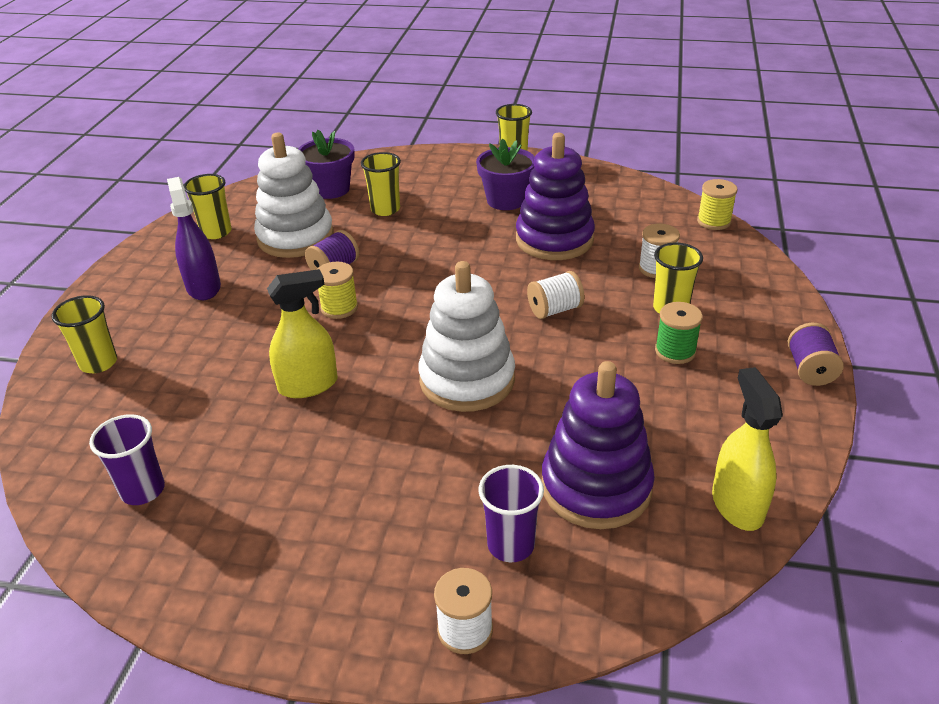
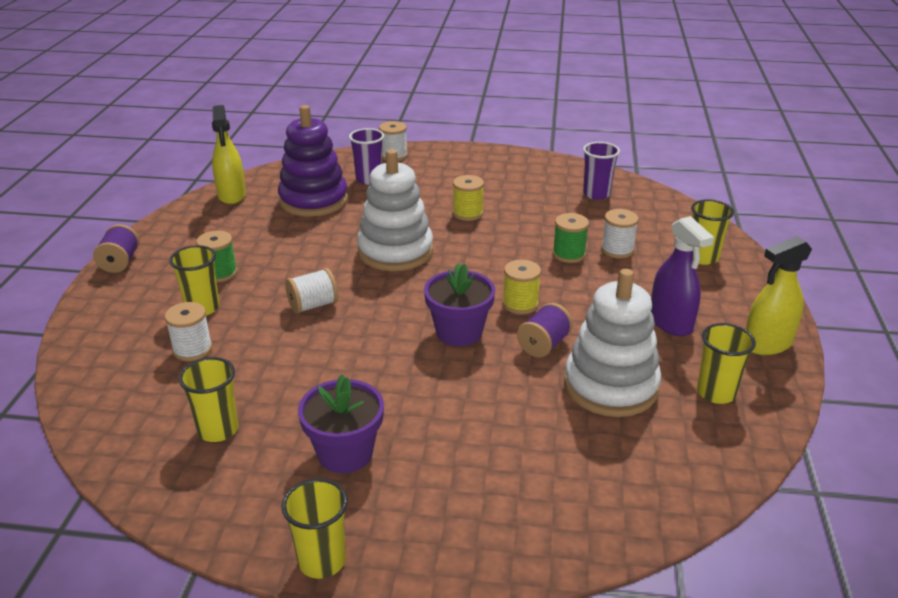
camera: 175 degrees right, 5 degrees down
(191, 376) = (617, 250): none -> white spool
(254, 371) = (568, 254): none -> green spool
(308, 385) = (520, 246): yellow spray bottle -> yellow spray bottle (767, 344)
(330, 189) = (607, 474): purple flower pot -> purple flower pot (459, 332)
(385, 209) = (513, 434): yellow cup -> yellow cup (218, 430)
(554, 239) = (293, 386): purple stacking toy -> none
(713, 221) = (82, 416): yellow spool -> yellow spool (467, 213)

